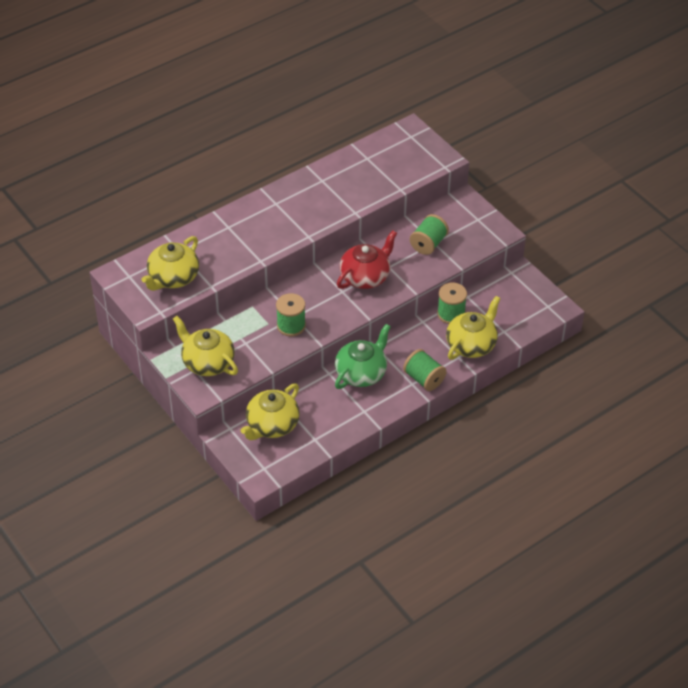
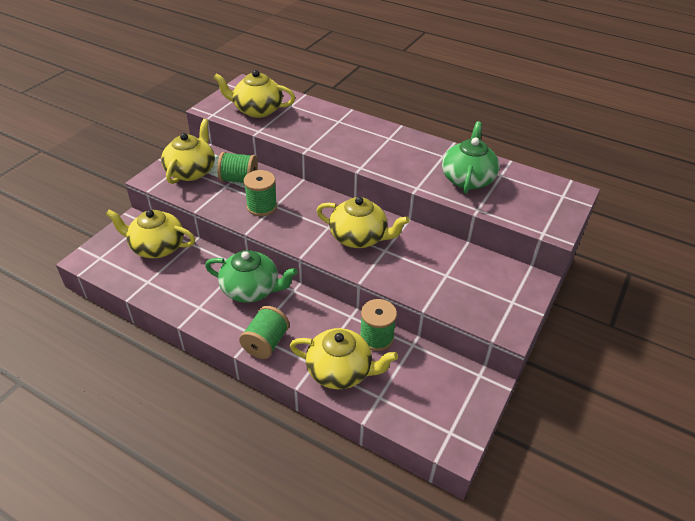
camera: 65 degrees right, 5 degrees down
(361, 179) = (467, 179): none -> green teapot
(365, 276) = (359, 237): red teapot -> yellow teapot
(428, 244) = (441, 271): green spool -> green spool (239, 179)

